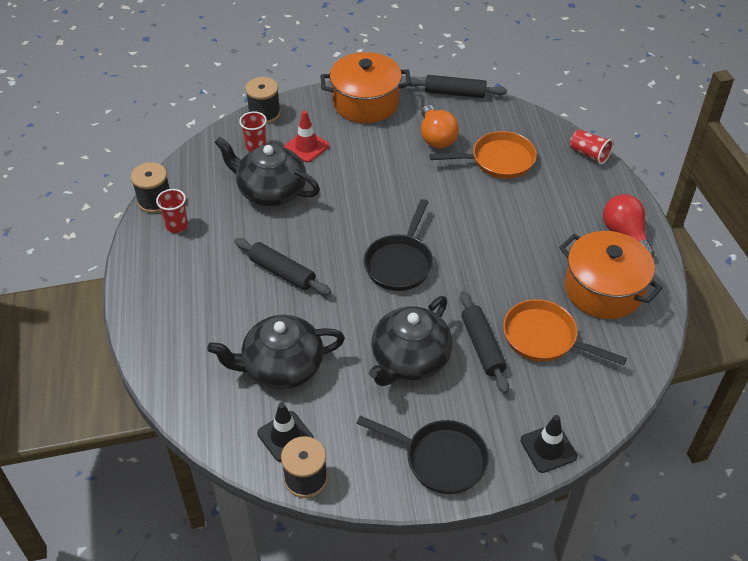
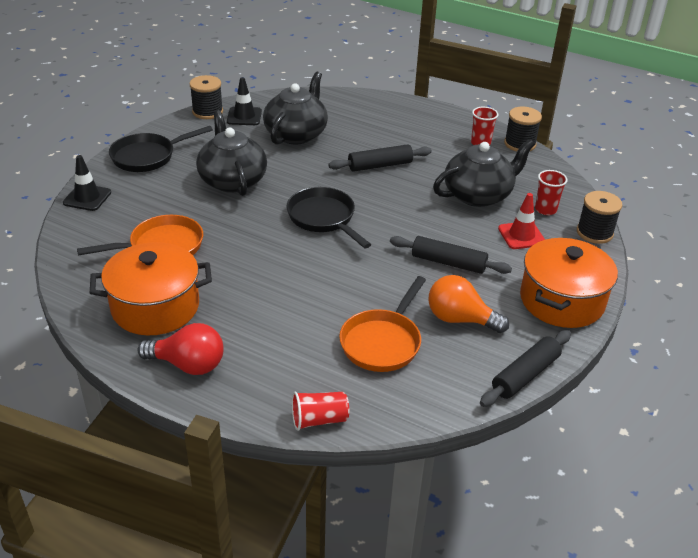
camera: 125 degrees right, 10 degrees down
(482, 346) = (197, 215): black rolling pin -> black rolling pin (448, 263)

